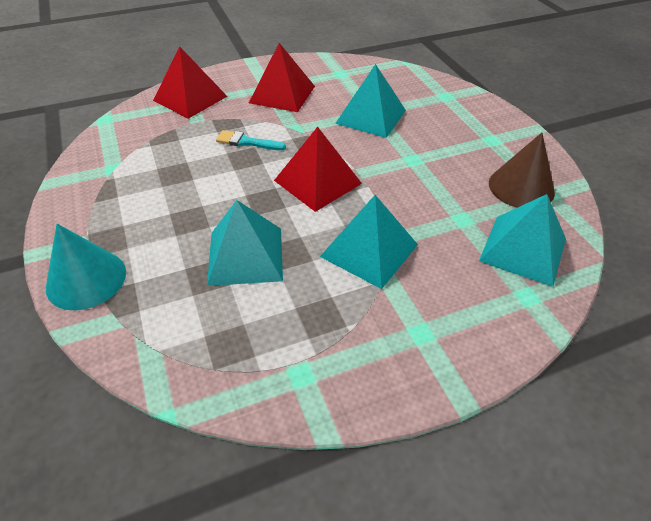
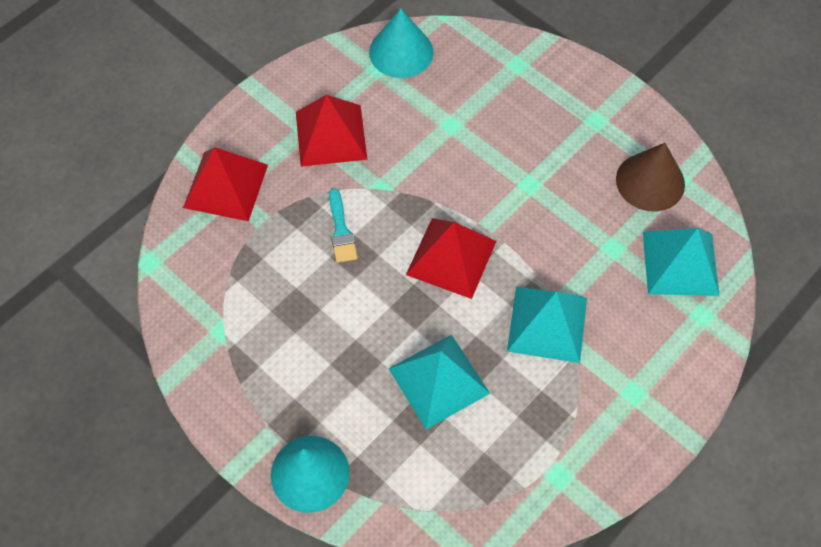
camera: 25 degrees left, 15 degrees up
(247, 142) = (341, 231): turquoise brush -> turquoise brush turned 90 degrees counterclockwise
(363, 70) = (401, 52): none -> turquoise cone
(371, 116) = (453, 134): turquoise pyramid -> none

